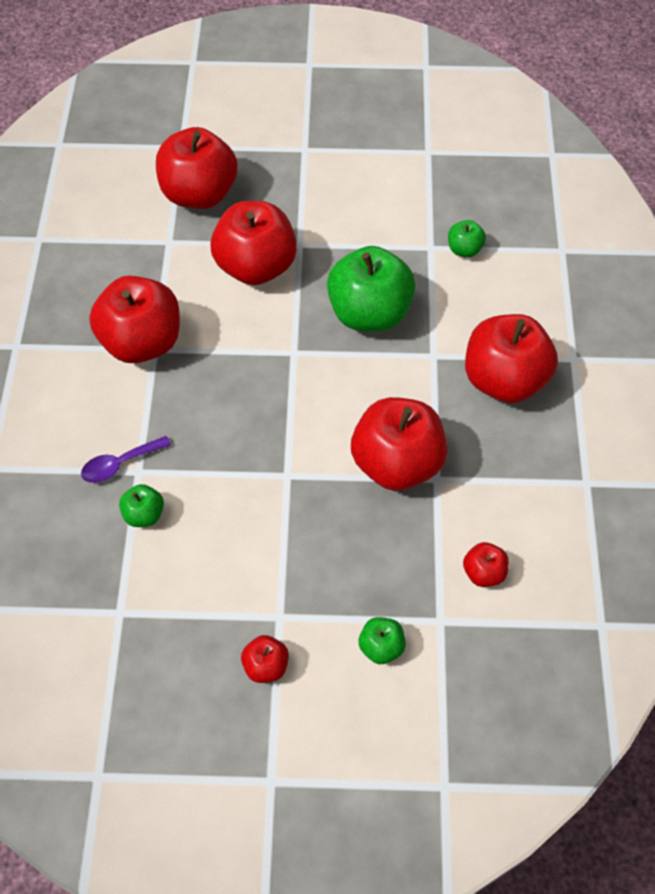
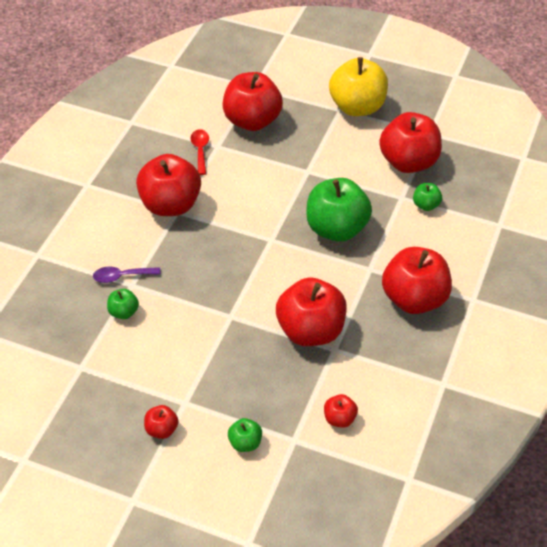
camera: 20 degrees right, 10 degrees down
(149, 254) = (200, 150): none -> red spoon
(256, 266) = (270, 177): red apple -> red apple (408, 162)
(324, 140) = (357, 107): none -> yellow apple

